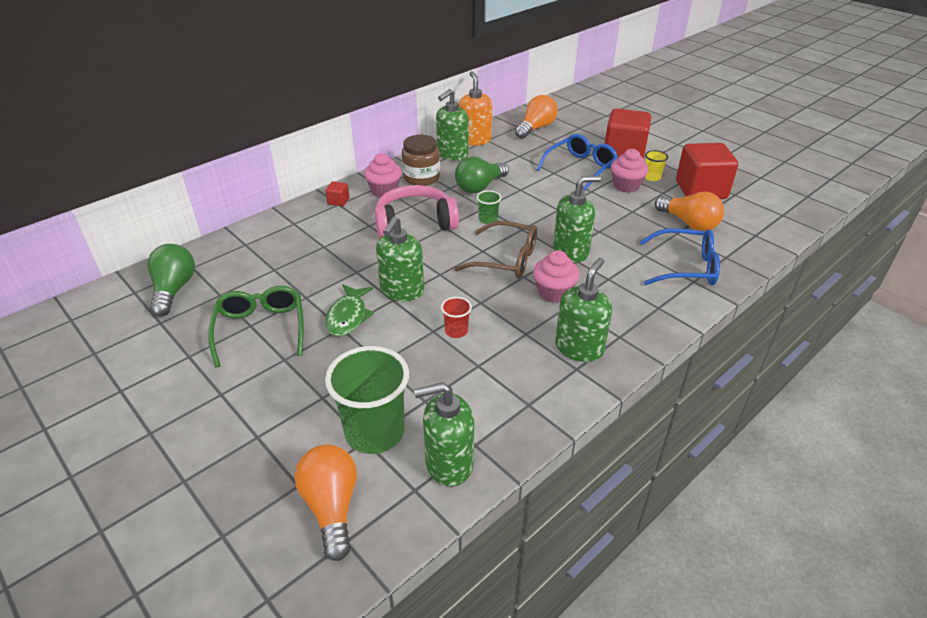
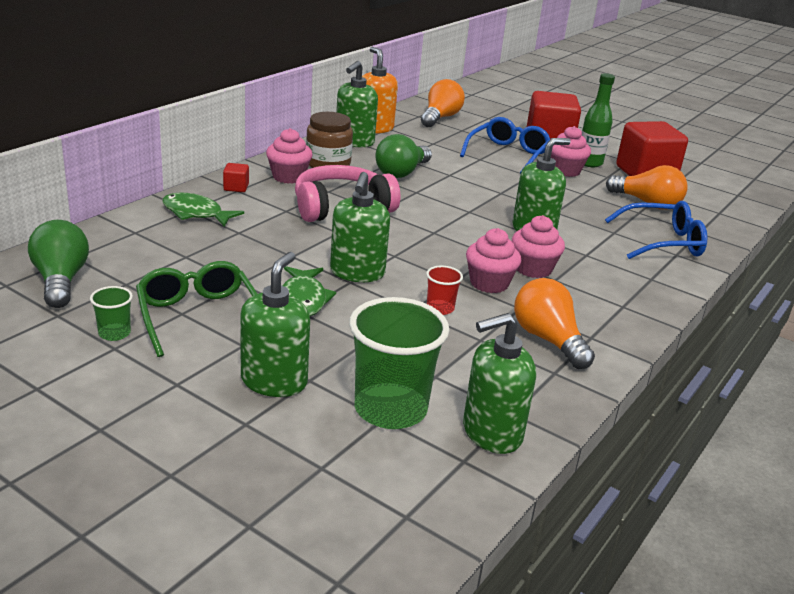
camera: 15 degrees left, 10 degrees down
(297, 227) = (196, 213): none -> green fish
(332, 507) = (373, 485): orange light bulb -> orange light bulb (548, 339)
(488, 219) = (426, 203): green cup -> green cup (114, 333)
(506, 259) = (465, 240): brown glasses -> none
(509, 306) = (489, 283): none -> pink cupcake
(579, 348) = (585, 318): green soap dispenser -> green soap dispenser (274, 381)
(652, 177) = (589, 163): yellow cup -> green bottle

